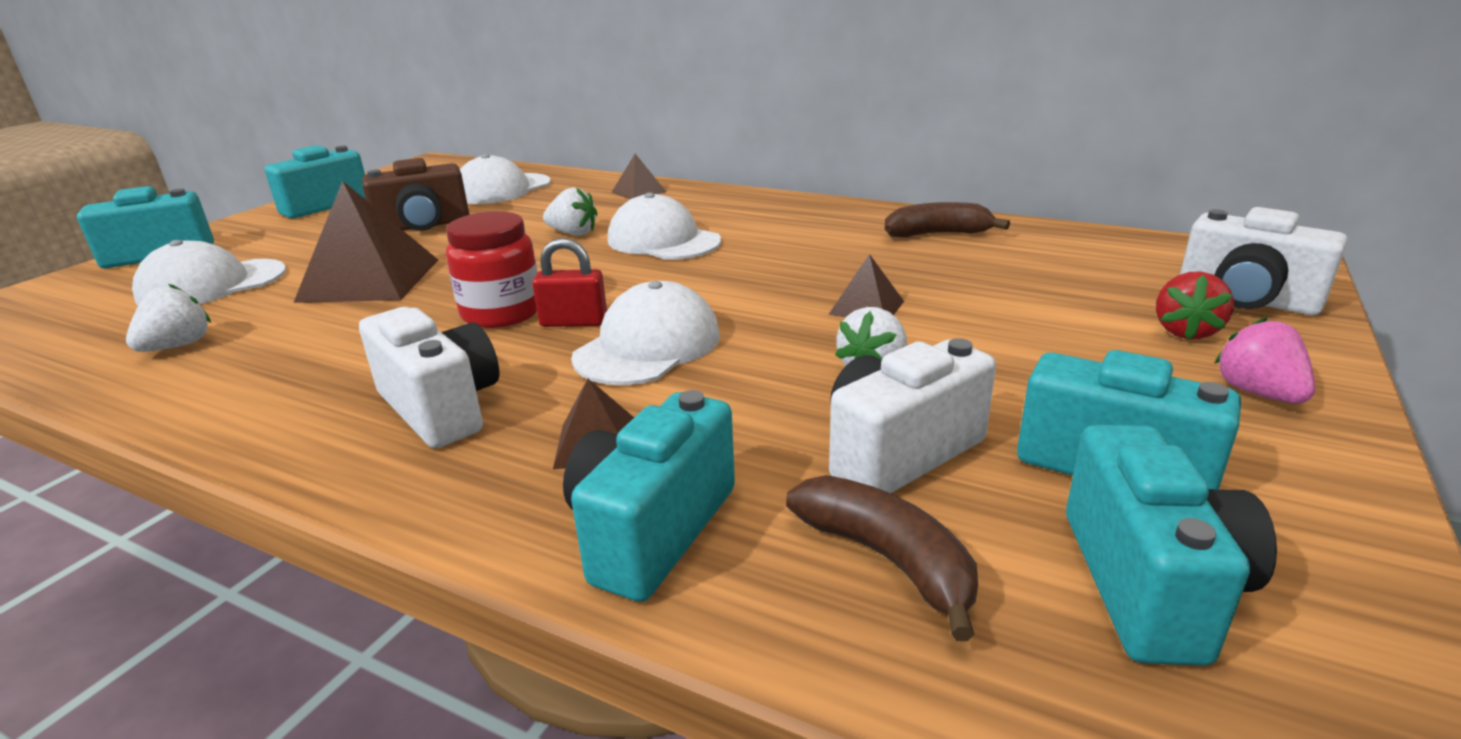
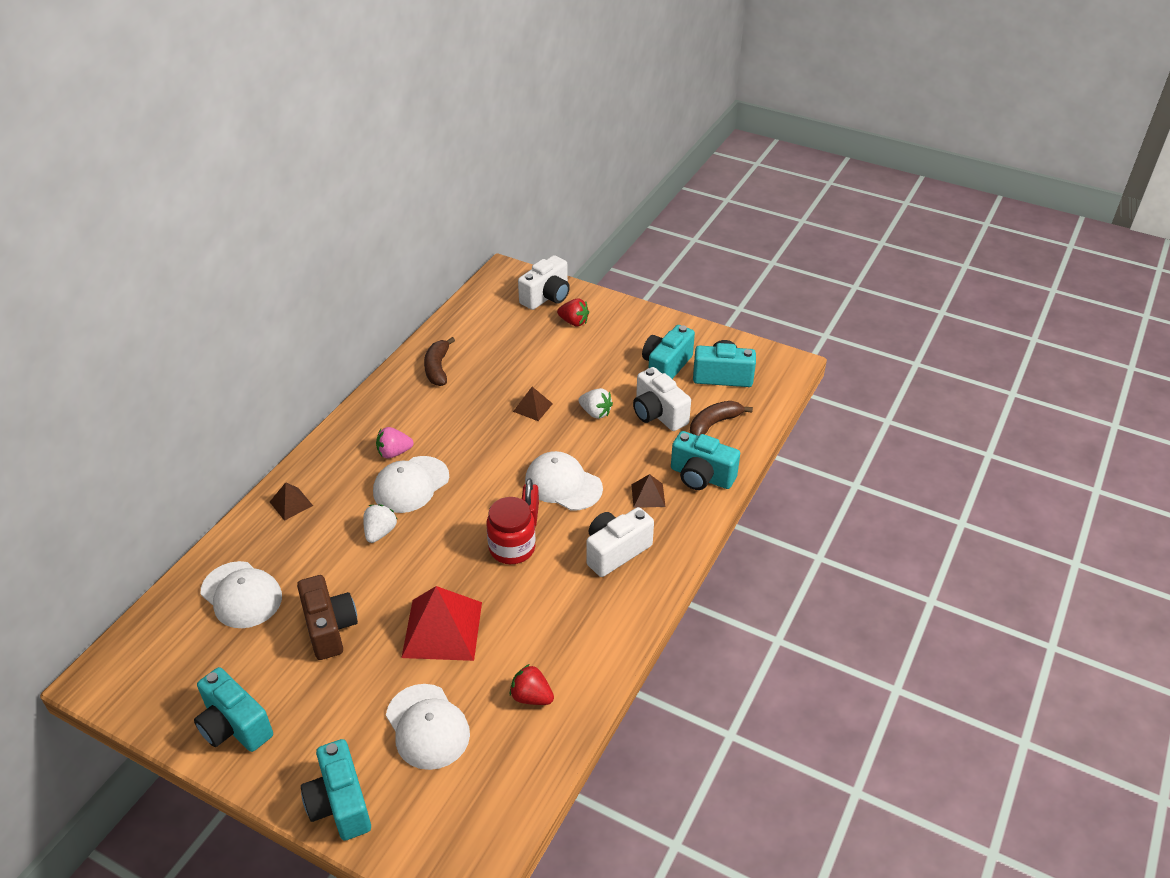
camera: 90 degrees left, 15 degrees up
(178, 346) = (531, 697): white strawberry -> red strawberry
(369, 280) = (442, 629): brown pyramid -> red pyramid
(1258, 393) = (624, 322): pink strawberry -> pink strawberry (394, 453)

